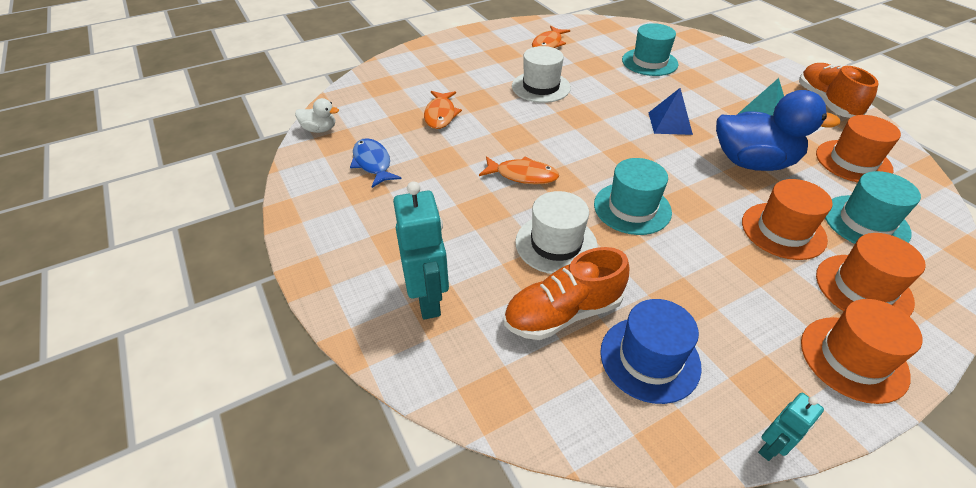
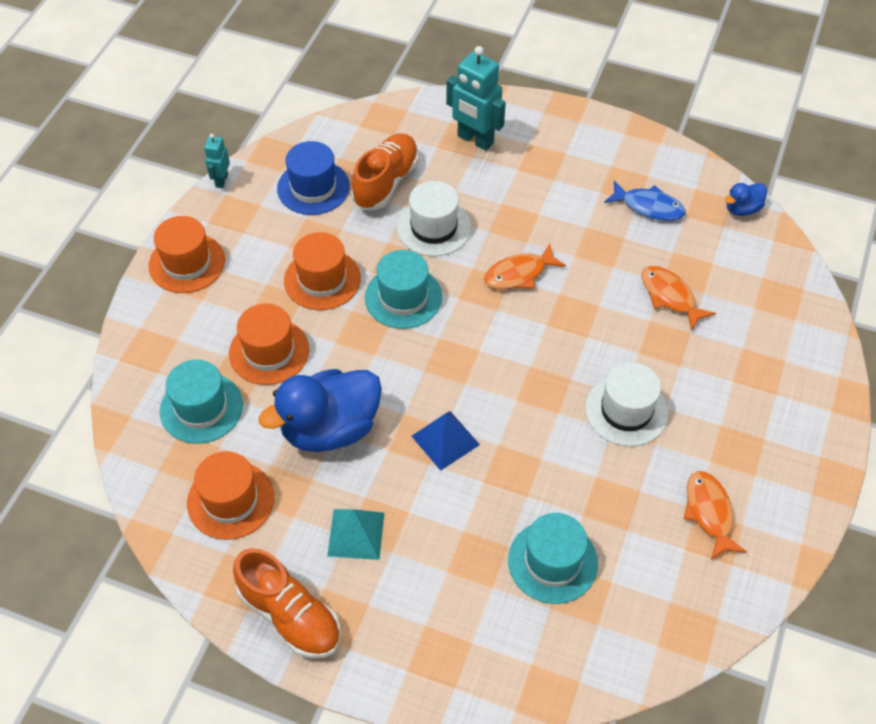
camera: 140 degrees right, 10 degrees up
(320, 129) = (742, 209): white duck -> blue duck
(863, 288) = (190, 328): orange hat -> orange hat (322, 279)

